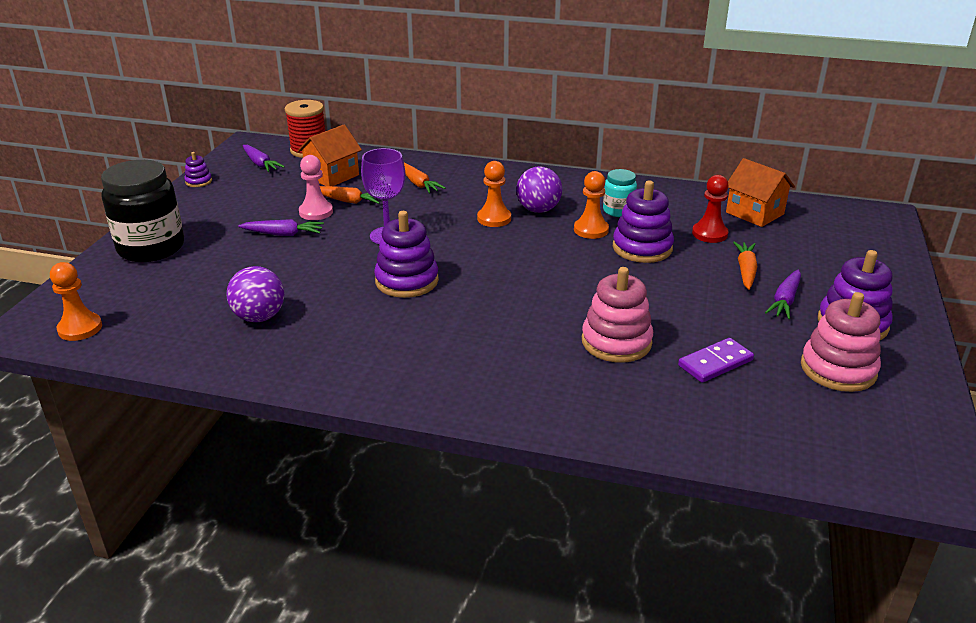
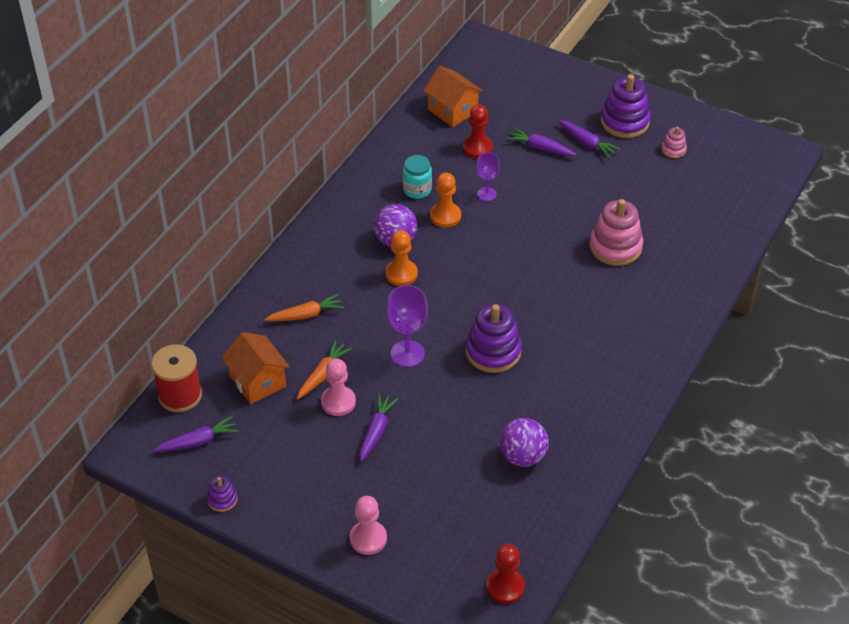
camera: 75 degrees left, 15 degrees up
(80, 328) = (505, 587): orange pawn -> red pawn
(151, 248) = (368, 539): black jar -> pink pawn
(642, 248) = (486, 194): purple stacking toy -> purple goblet
(715, 363) = (652, 204): purple domino -> none
(745, 271) = (540, 148): orange carrot -> purple carrot
(754, 213) = (452, 110): orange house -> orange house turned 75 degrees clockwise
(838, 369) = (673, 150): pink stacking toy -> pink stacking toy, size x0.50

